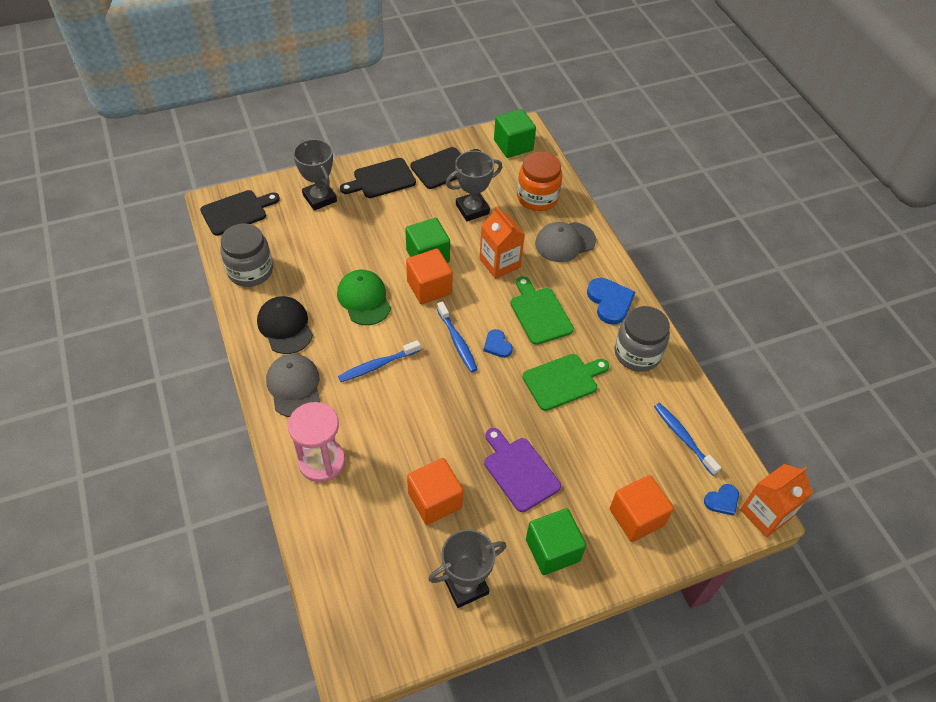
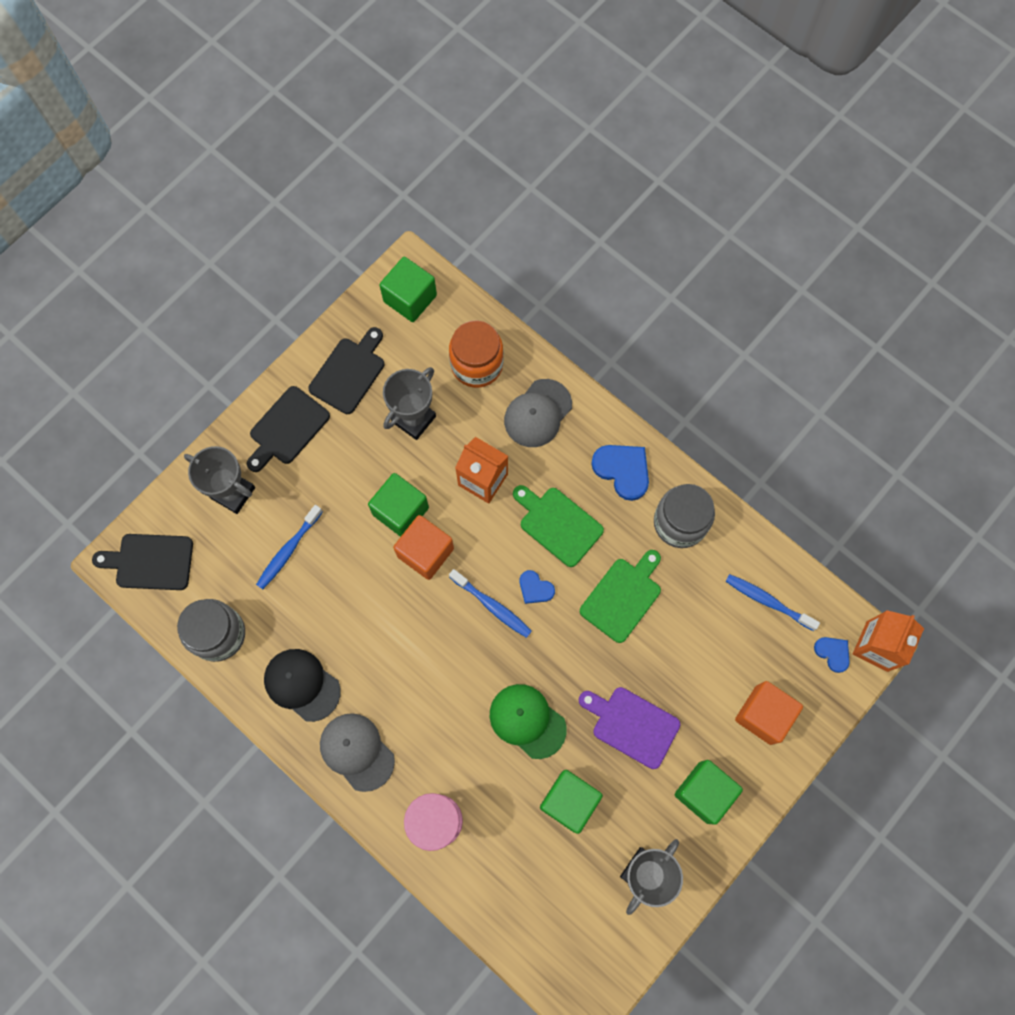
camera: 25 degrees left, 20 degrees up
(237, 212) = (150, 562): black cutting board -> black cutting board turned 120 degrees counterclockwise
(364, 299) = (364, 604): green cap -> green cap (527, 721)
(377, 365) = (427, 680): blue toothbrush -> blue toothbrush (288, 550)
(435, 500) = (569, 801): orange cube -> green cube
(722, 500) = (833, 653): blue heart -> blue heart turned 75 degrees counterclockwise

